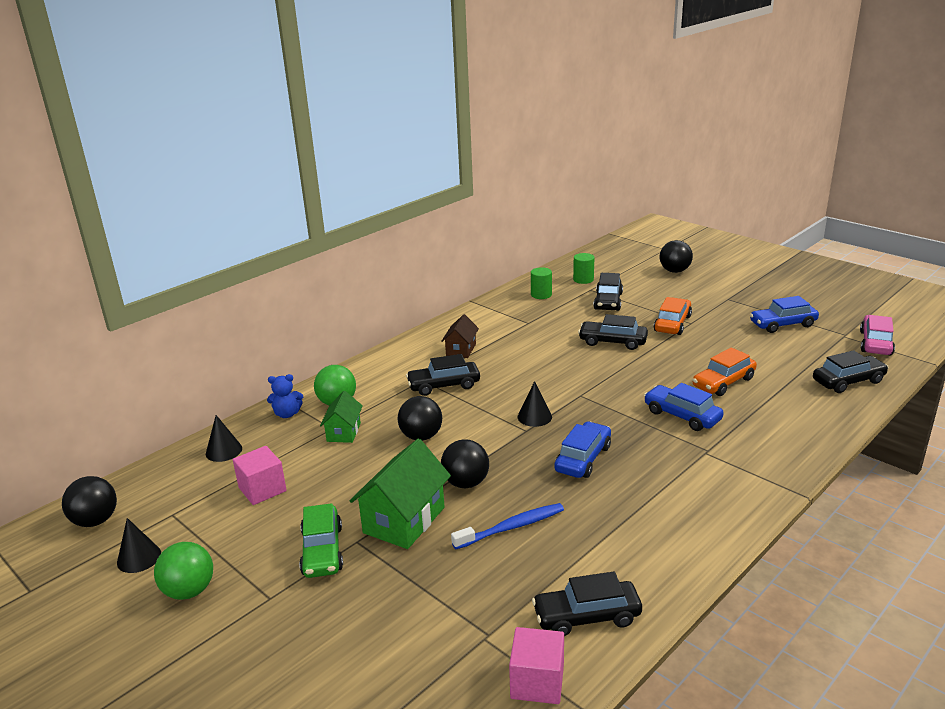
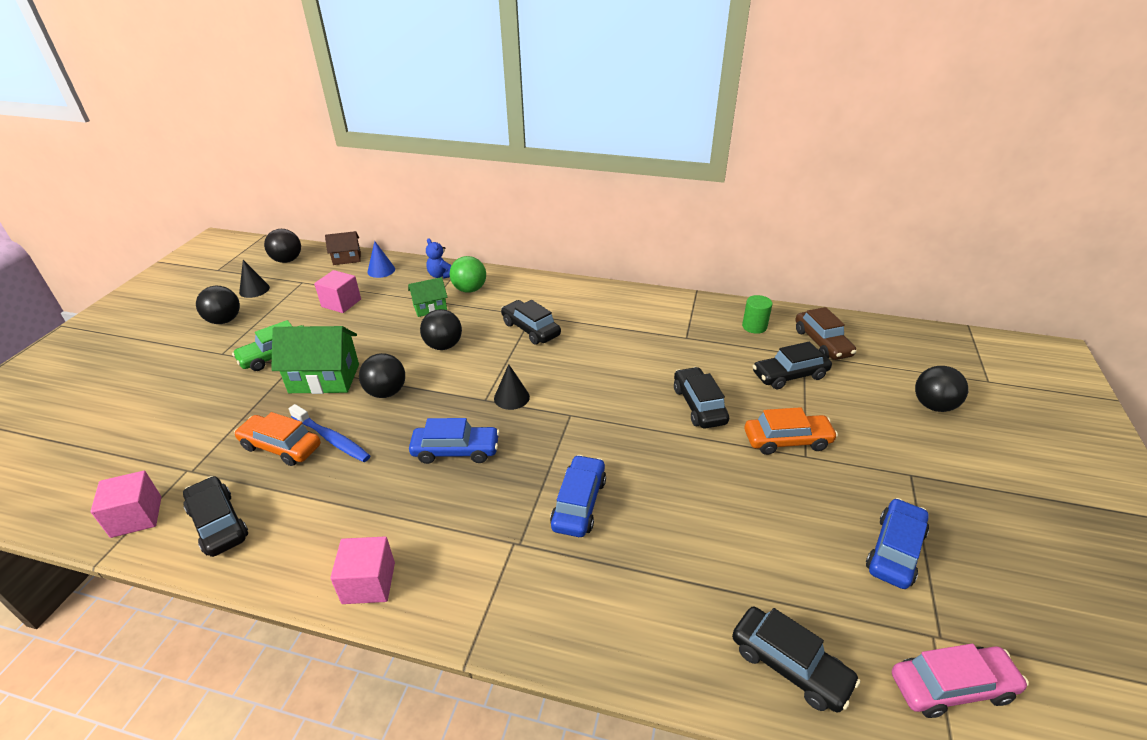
camera: 60 degrees right, 10 degrees up
(189, 591) = (224, 320): green ball -> black ball
(224, 451) = (381, 270): black cone -> blue cone
(461, 350) = (599, 317): brown house -> brown house (347, 258)
(583, 279) = (822, 343): green cylinder -> brown car
(711, 530) = (369, 583): none -> pink cube
(723, 382) = (680, 522): orange car -> orange car (281, 447)
(782, 324) = (895, 550): blue car -> blue car turned 75 degrees clockwise

